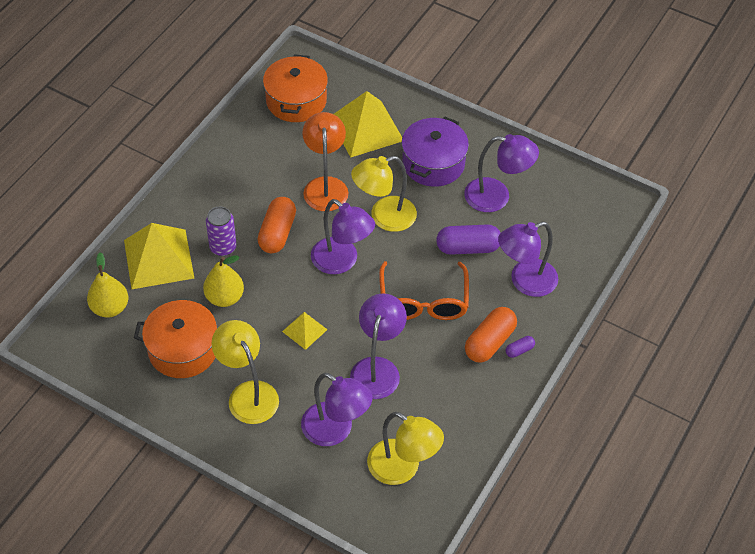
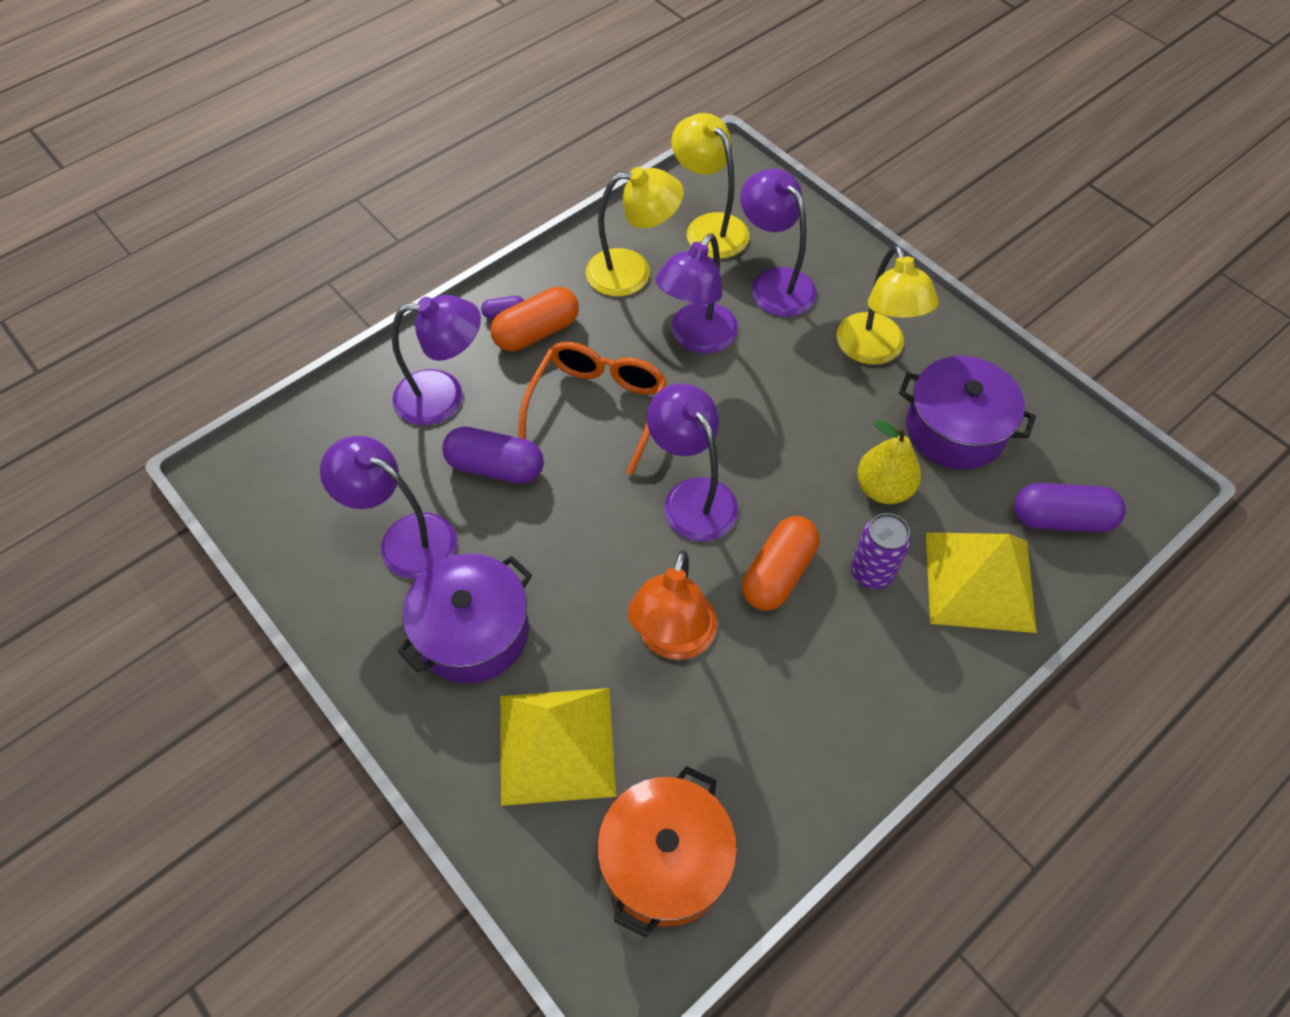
camera: 160 degrees left, 5 degrees up
(110, 308) = (1061, 519): yellow pear -> purple capsule
(183, 349) = (955, 429): orange pot -> purple pot
(304, 330) = (778, 411): yellow pyramid -> none
(384, 217) = (598, 553): yellow lamp -> yellow lamp (632, 272)

